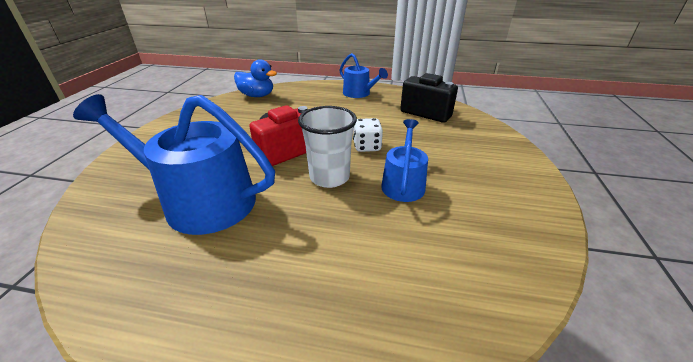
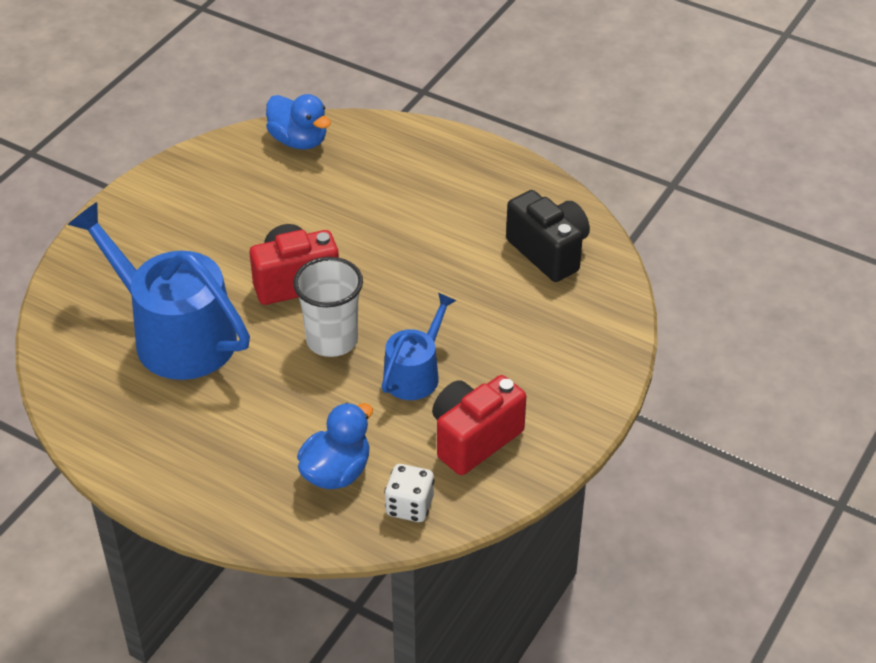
camera: 20 degrees right, 10 degrees up
(359, 93) = (469, 175): blue watering can -> none
(367, 146) = (408, 301): white dice -> white dice (409, 506)
(396, 275) = (336, 472): none -> blue duck
(483, 215) = (474, 439): none -> red camera

